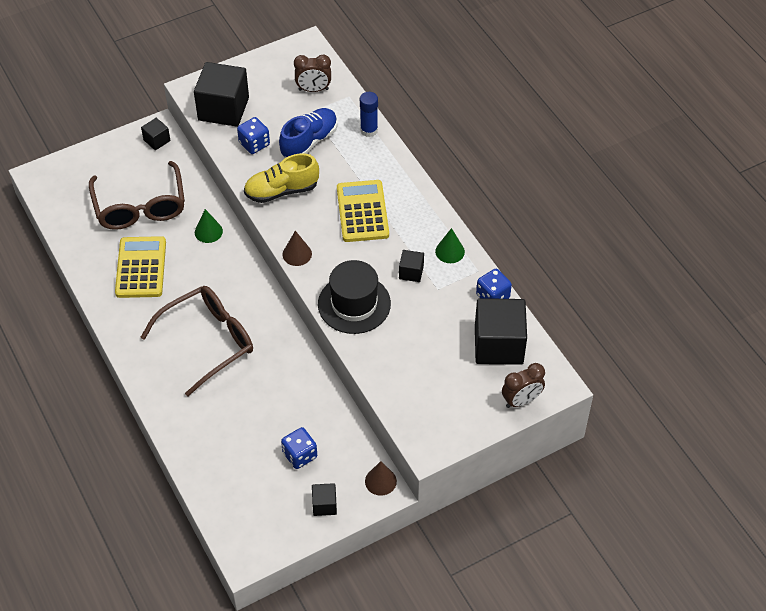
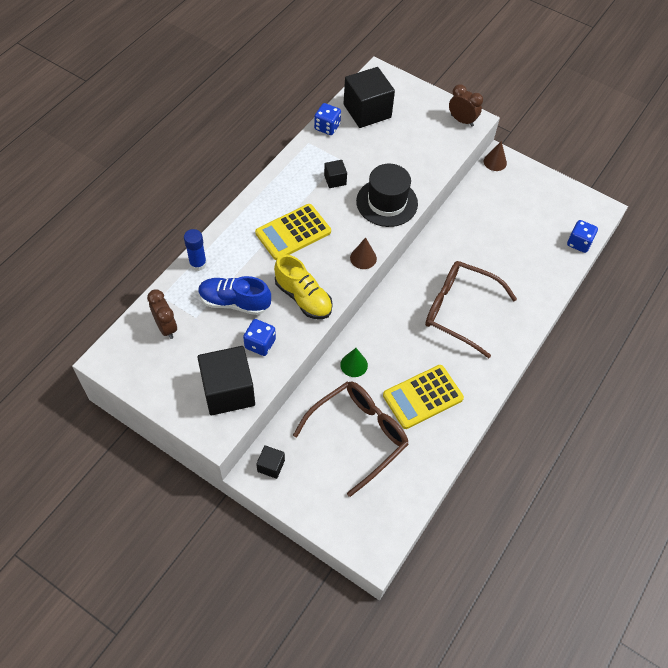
camera: 120 degrees left, 5 degrees up
(300, 455) = (509, 212): blue dice -> blue dice (579, 243)
(324, 505) = (534, 184): black cube -> none
(450, 251) = (300, 164): green cone -> none
(521, 401) = (404, 87): brown clock -> brown clock (462, 120)

